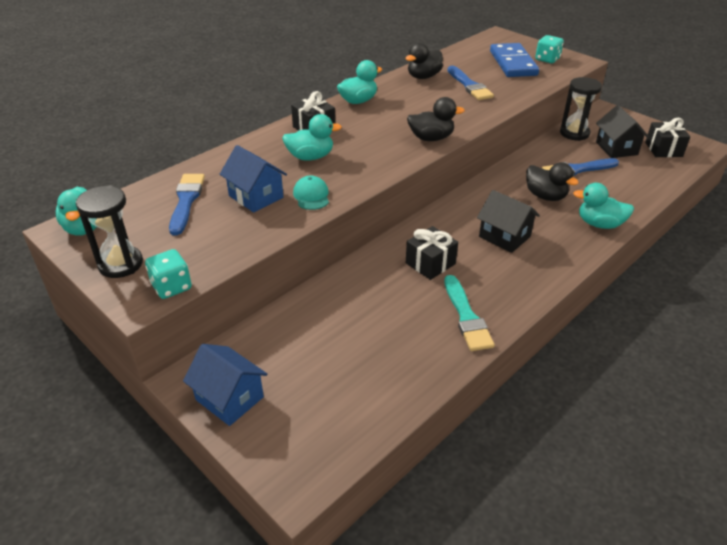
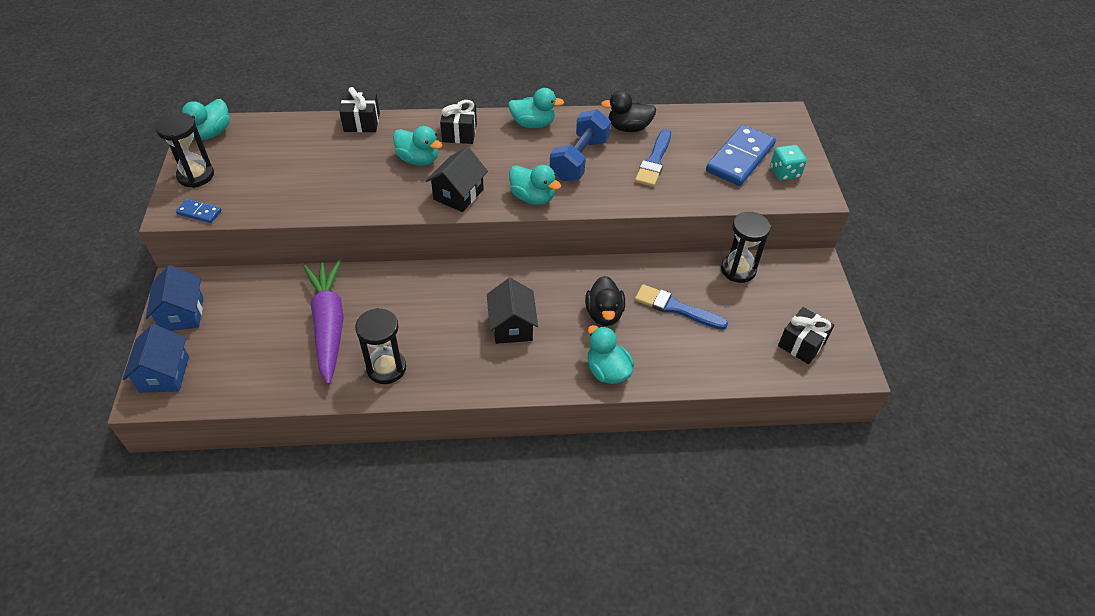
camera: 40 degrees right, 10 degrees up
(171, 287) = (199, 212): turquoise dice -> blue domino
(186, 201) = (290, 148): blue brush -> none
(256, 196) = (335, 173): blue house -> blue house (164, 374)
(311, 196) = (370, 196): turquoise cap -> none
(376, 319) = (329, 325): none -> purple carrot
(423, 105) = (579, 159): none -> blue dumbbell
(430, 263) = (424, 309): black gift -> black gift (362, 122)
(431, 138) = (533, 197): black duck -> turquoise duck
(466, 316) = (386, 368): turquoise brush -> black hourglass
(616, 148) = (753, 311): black house -> black house (458, 194)

